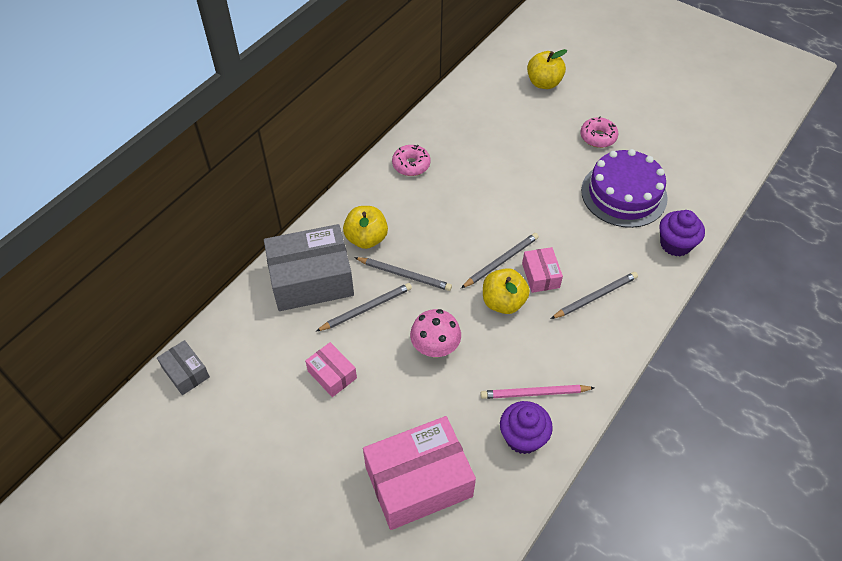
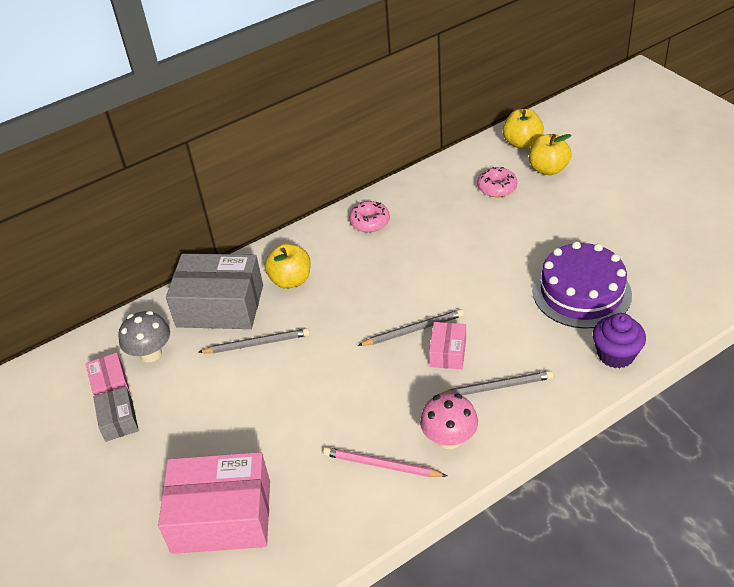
camera: 25 degrees right, 10 degrees down
(186, 372) = (67, 361): grey box -> grey box (119, 420)
(268, 344) = (151, 354): none -> grey mushroom
(332, 374) = (193, 395): pink box -> pink box (111, 386)
(404, 275) = (310, 321): grey pencil -> none
(435, 348) = (304, 396): pink mushroom -> pink mushroom (449, 439)
(503, 302) = (395, 369): yellow apple -> yellow apple (522, 143)
(523, 437) = (347, 504): purple cupcake -> none
(598, 137) = (581, 231): pink donut -> pink donut (497, 187)

